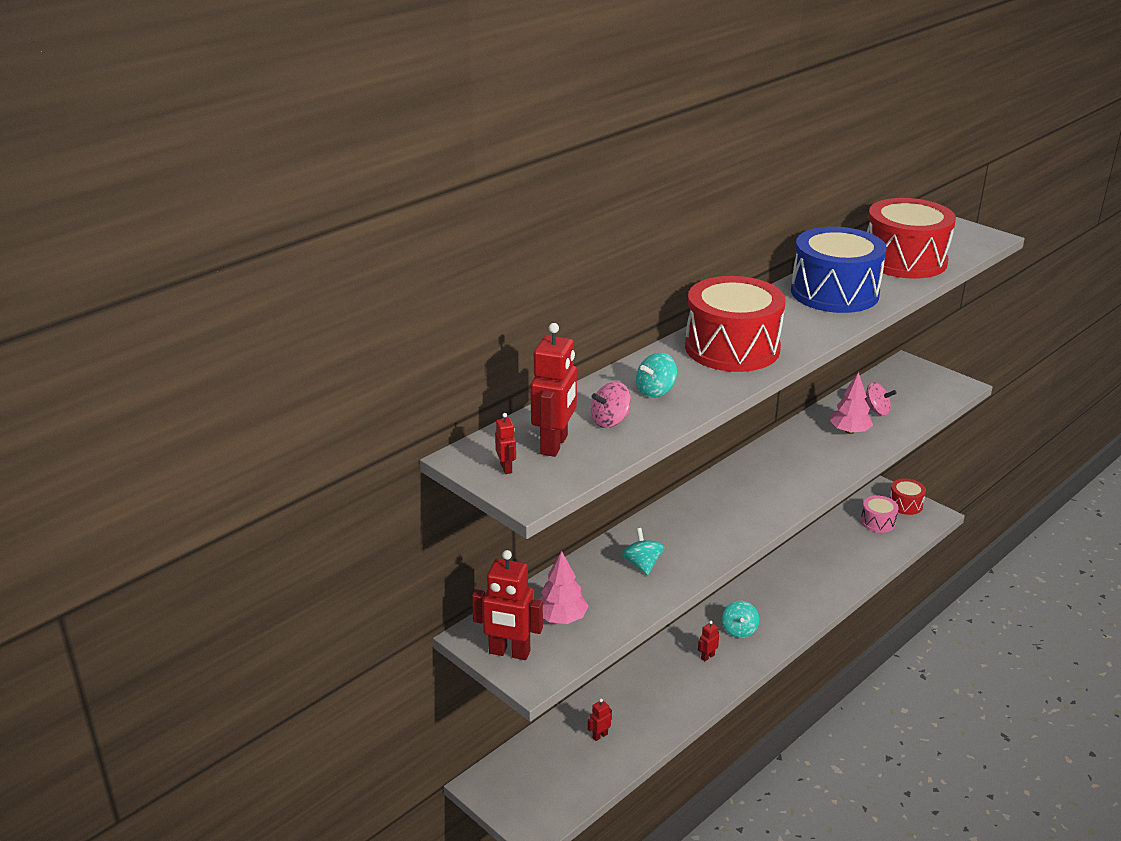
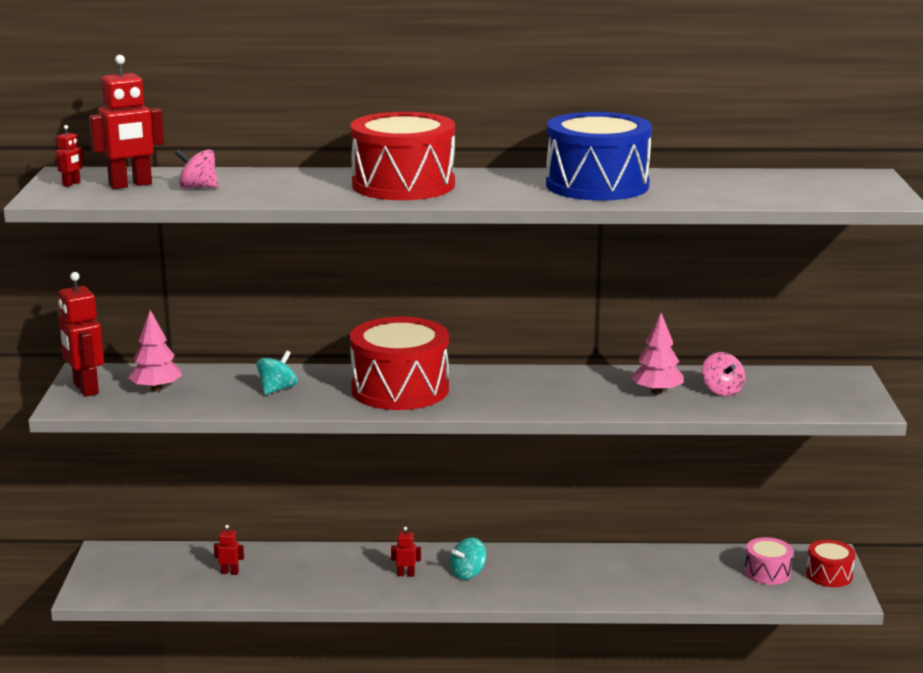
camera: 45 degrees right, 10 degrees down
(655, 391) = (274, 185): turquoise spinning top -> none
(904, 260) = (737, 188): red drum -> red drum (400, 389)

